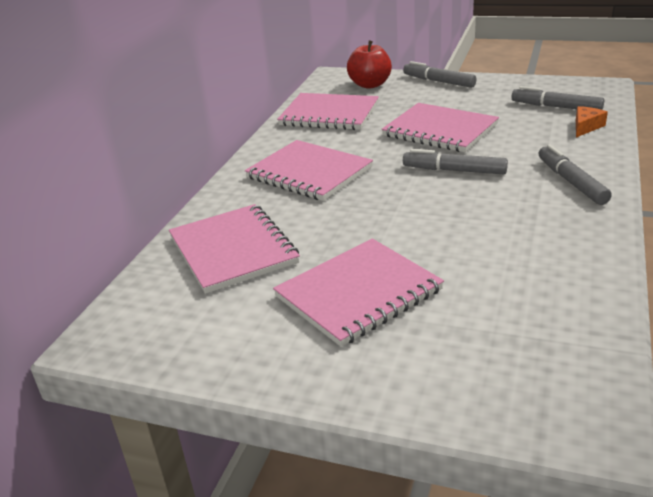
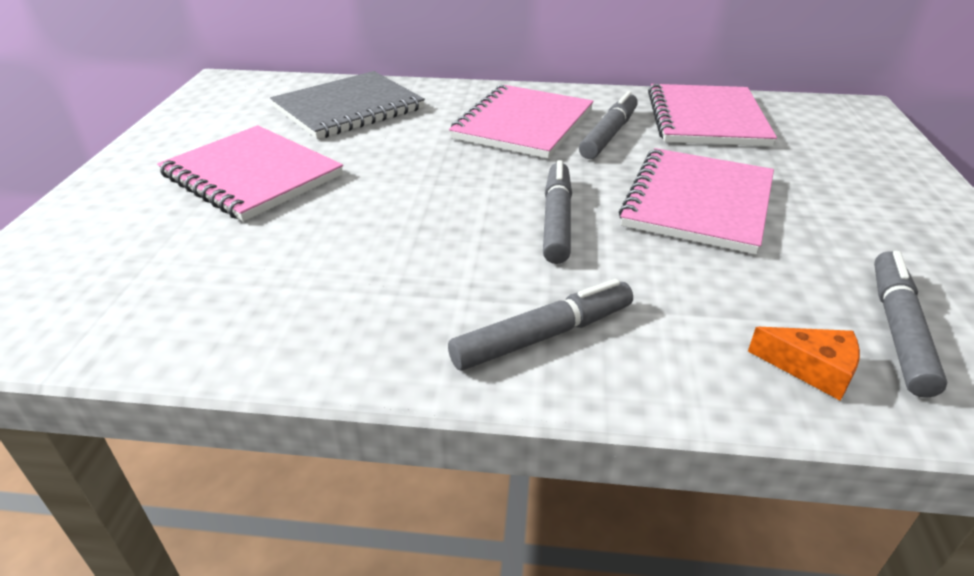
camera: 75 degrees right, 5 degrees up
(233, 250) = (348, 108): pink notebook -> grey notebook
(370, 85) = (843, 136): red apple -> none
(438, 81) = (916, 192): grey marker -> grey marker (609, 134)

